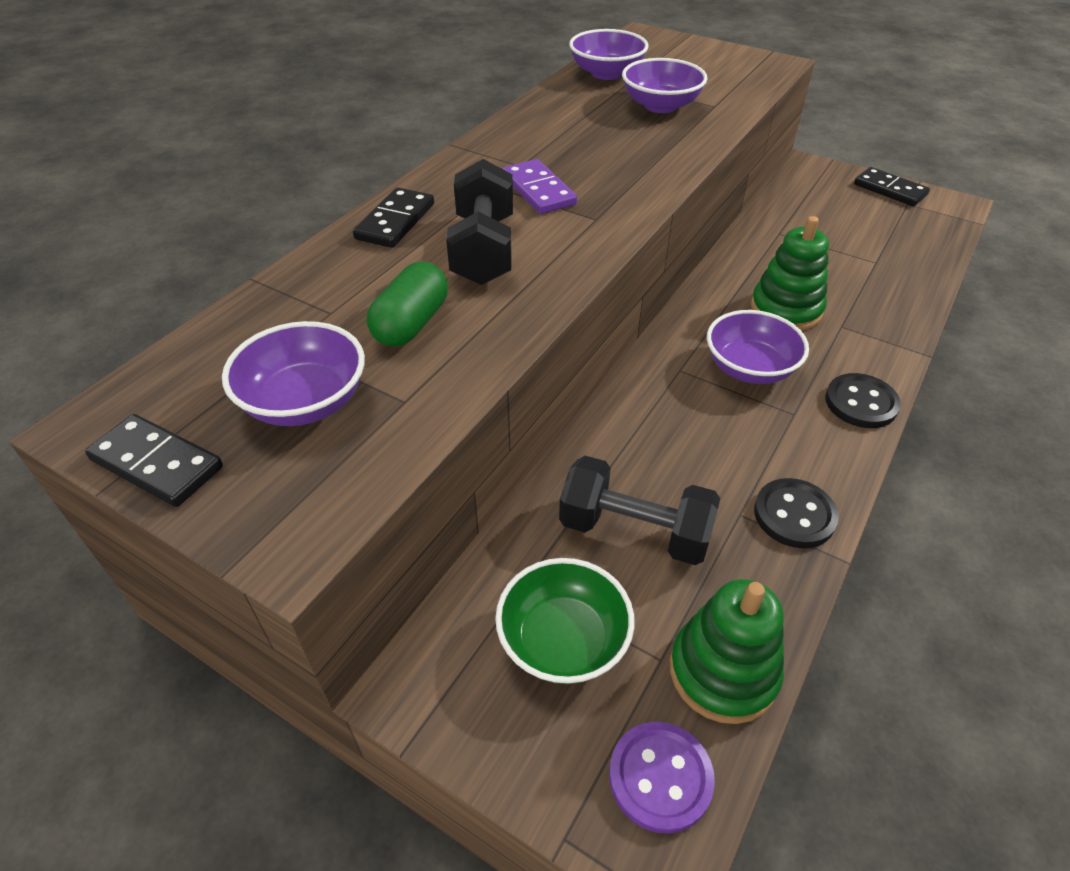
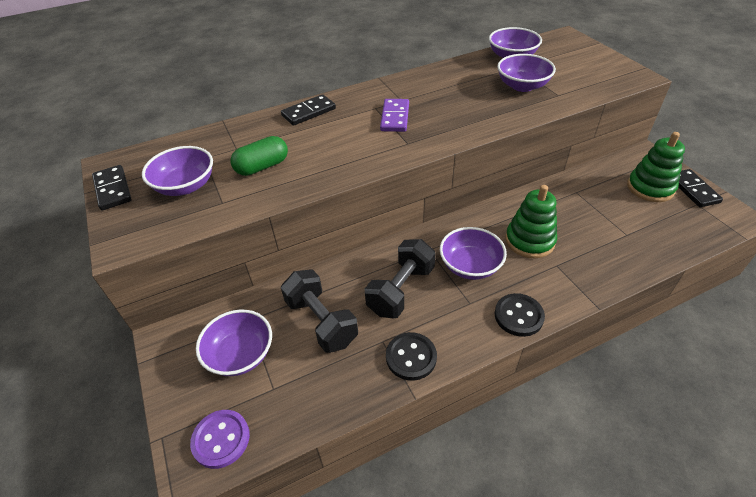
camera: 35 degrees right, 0 degrees up
(483, 250) = (333, 141): black dumbbell -> black dumbbell (401, 290)
(563, 640) = (240, 354): green bowl -> purple bowl
(723, 672) = (295, 412): green stacking toy -> green stacking toy (650, 188)

